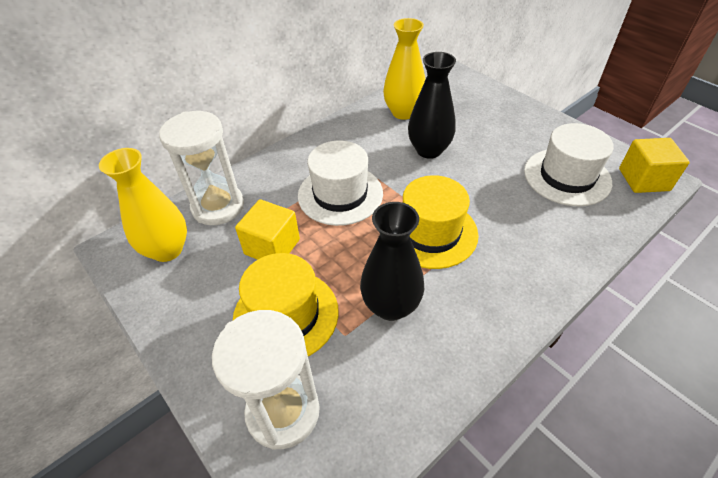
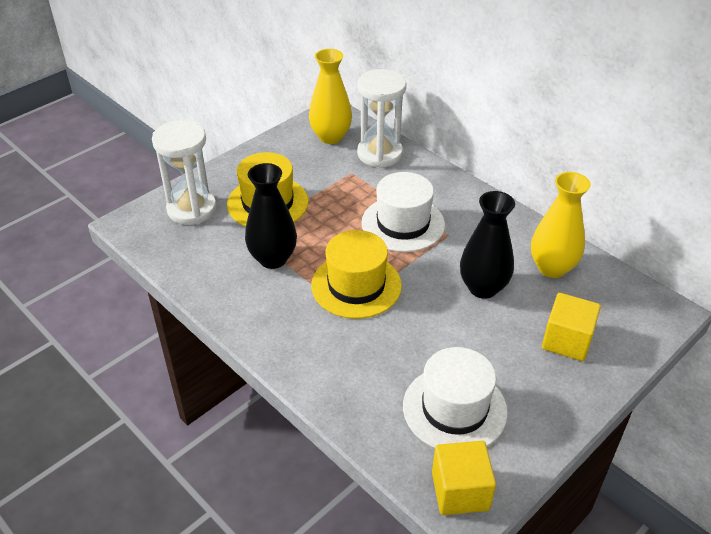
camera: 85 degrees right, 5 degrees down
(272, 247) = (335, 189): yellow cube -> yellow cube (566, 341)

